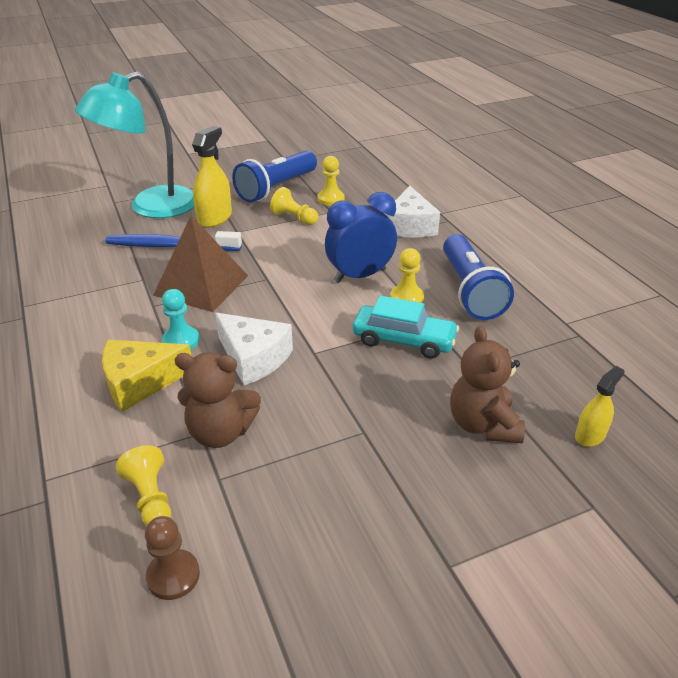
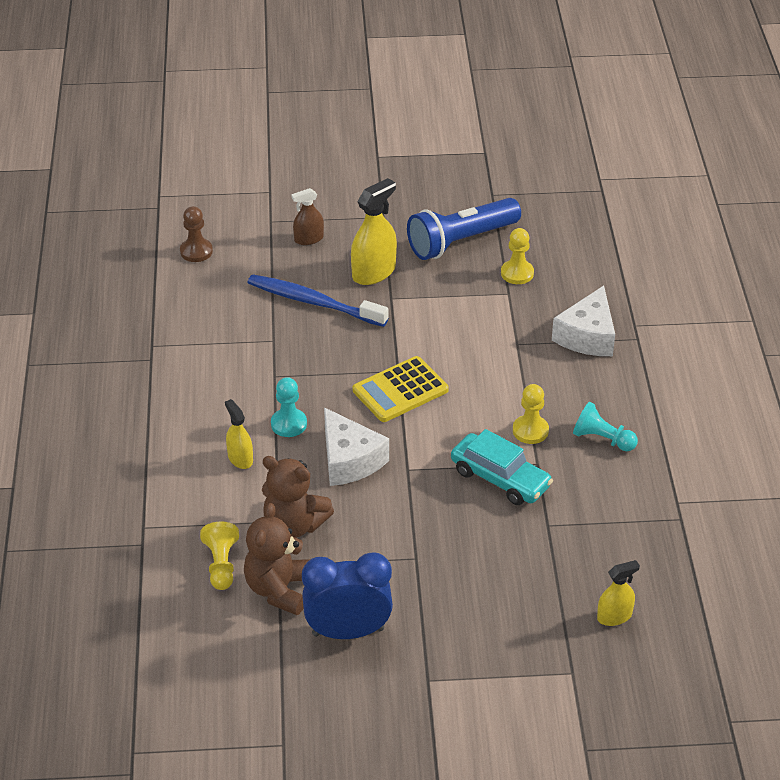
camera: 20 degrees right, 5 degrees up
(140, 382) = (240, 458): yellow cheese -> yellow spray bottle
(150, 207) = (309, 239): turquoise lamp -> brown spray bottle
(173, 576) = (222, 627): brown pawn -> brown pawn (196, 251)
(201, 285) = (329, 362): brown pyramid -> none
(276, 292) = (400, 390): none -> yellow calculator
(294, 218) = (462, 293): yellow pawn -> none
(360, 276) = (496, 391): blue clock -> blue clock (348, 631)
(470, 291) = (602, 439): blue flashlight -> turquoise pawn
(483, 424) = (524, 580): brown teddy bear -> brown teddy bear (279, 589)

